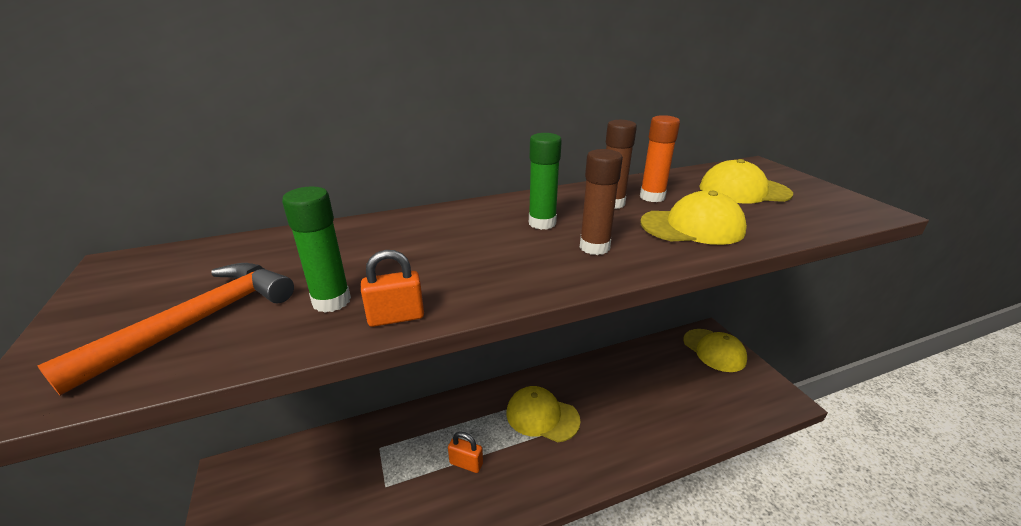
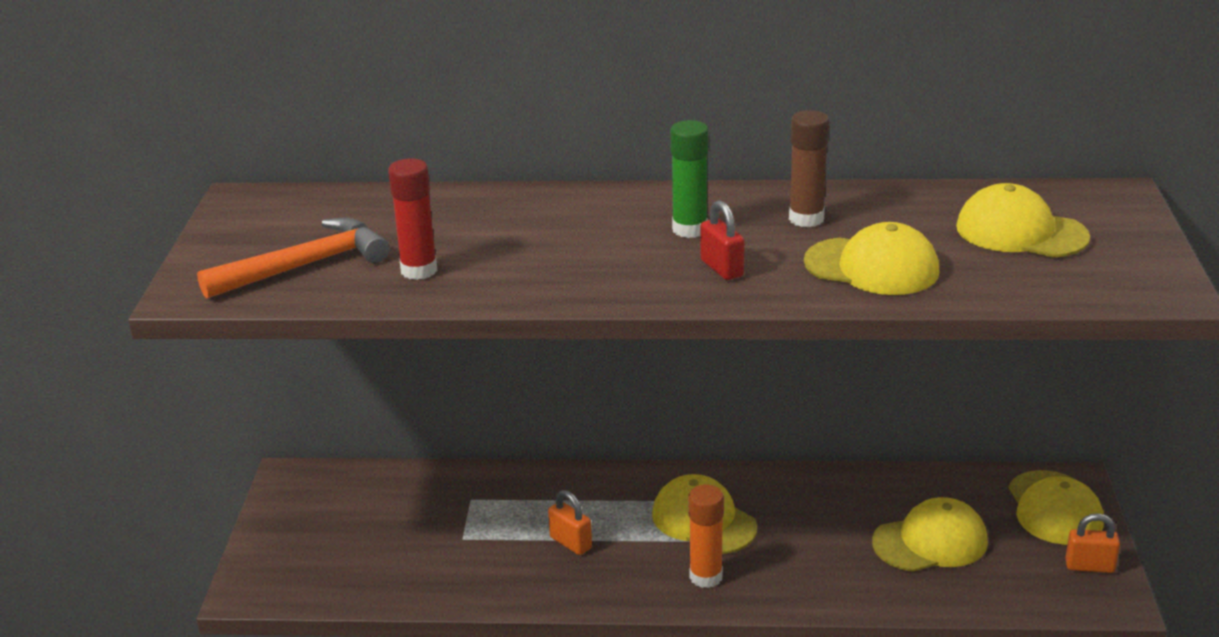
camera: 25 degrees right, 0 degrees up
(331, 301) = (419, 270): green glue stick -> red glue stick
(396, 317) = (468, 295): orange padlock -> orange padlock (1089, 566)
(594, 247) = (721, 268): brown glue stick -> red padlock
(652, 197) = (872, 219): orange glue stick -> orange glue stick (706, 577)
(674, 391) = (930, 542): none -> yellow cap

